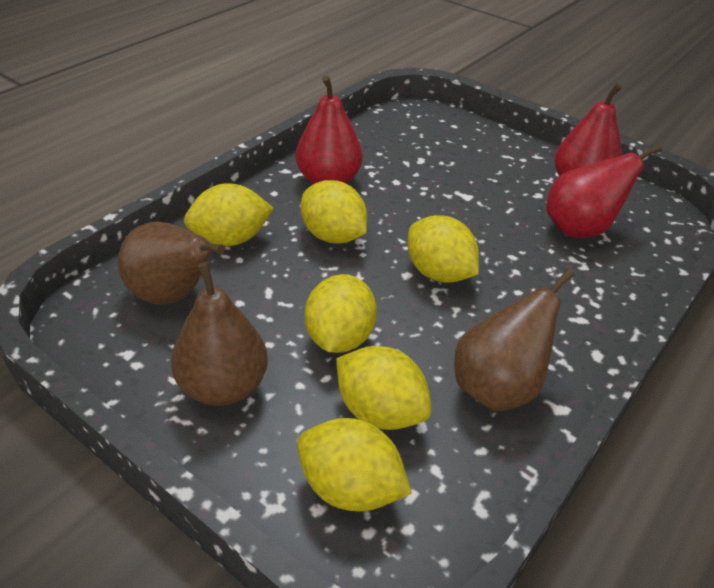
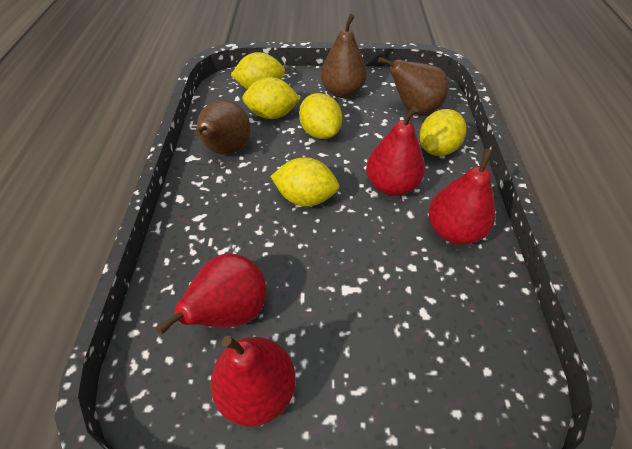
camera: 145 degrees right, 10 degrees up
(333, 236) = (391, 185): yellow lemon -> red pear

